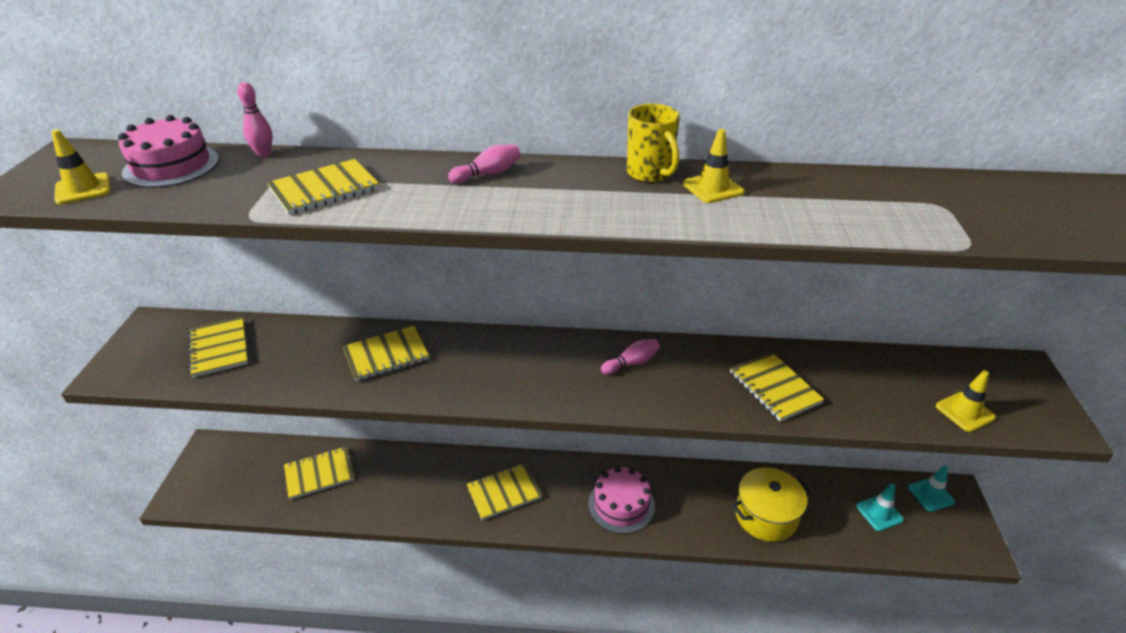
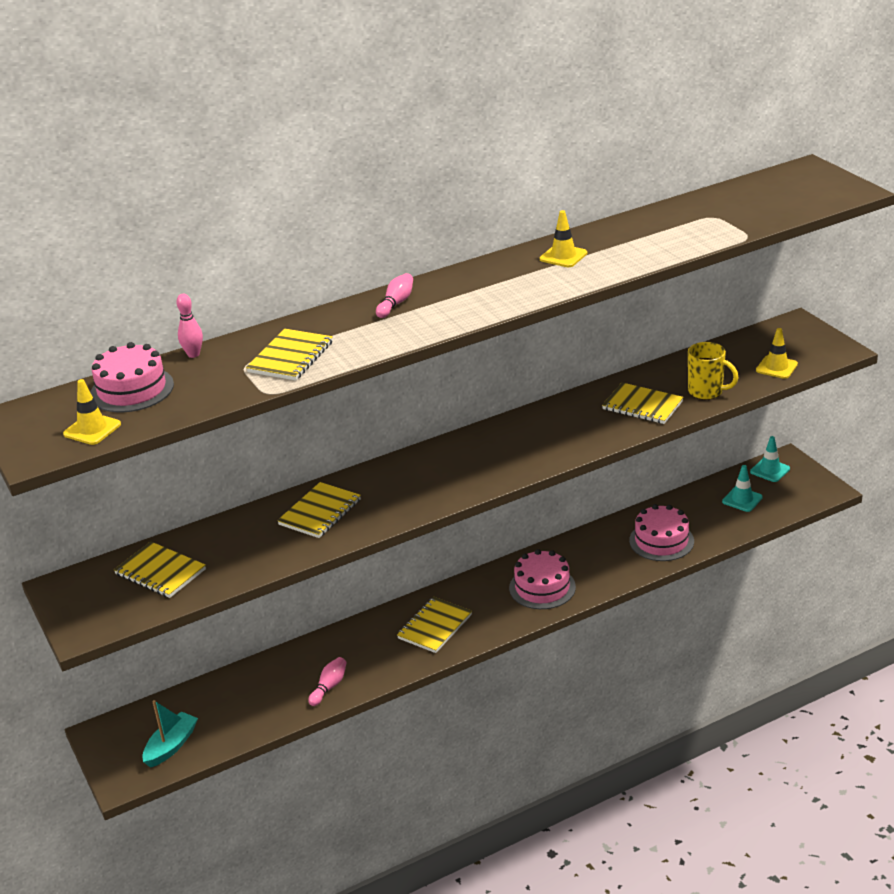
camera: 30 degrees left, 5 degrees down
(234, 488) = (171, 746): none -> turquoise boat
(319, 474) = (245, 696): yellow notebook -> none
(631, 363) = (525, 434): pink bowling pin -> pink bowling pin (329, 687)
(650, 174) = (510, 262): yellow mug -> yellow mug (706, 392)
(766, 516) = (661, 541): yellow pot -> pink cake

